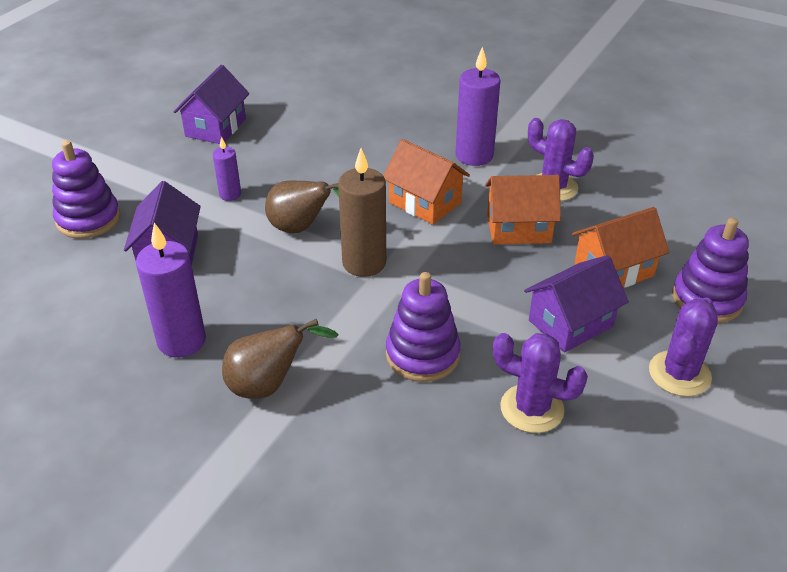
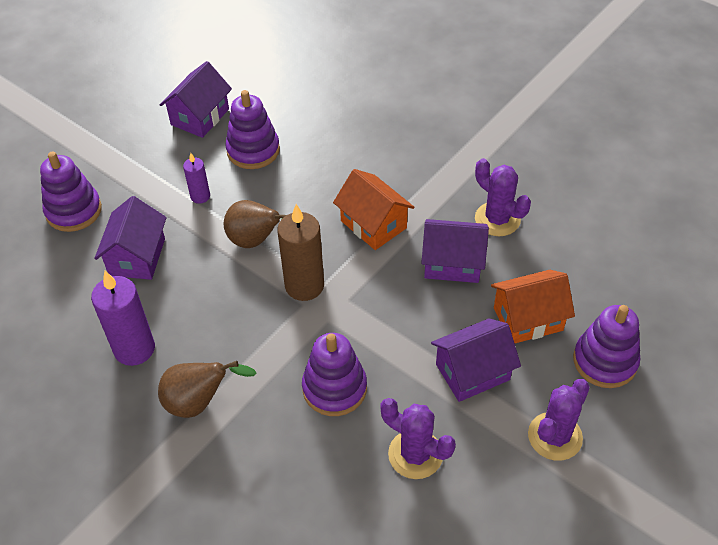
camera: 10 degrees right, 10 degrees up
(279, 151) = (253, 150): none -> purple stacking toy
(474, 155) = (432, 174): purple candle -> none
(518, 228) = (452, 263): orange house -> purple house

